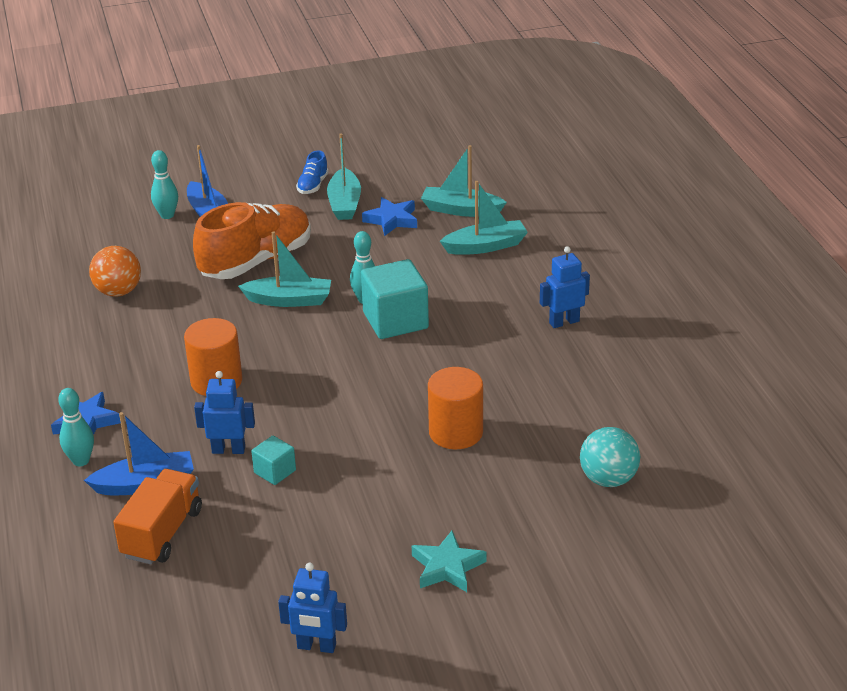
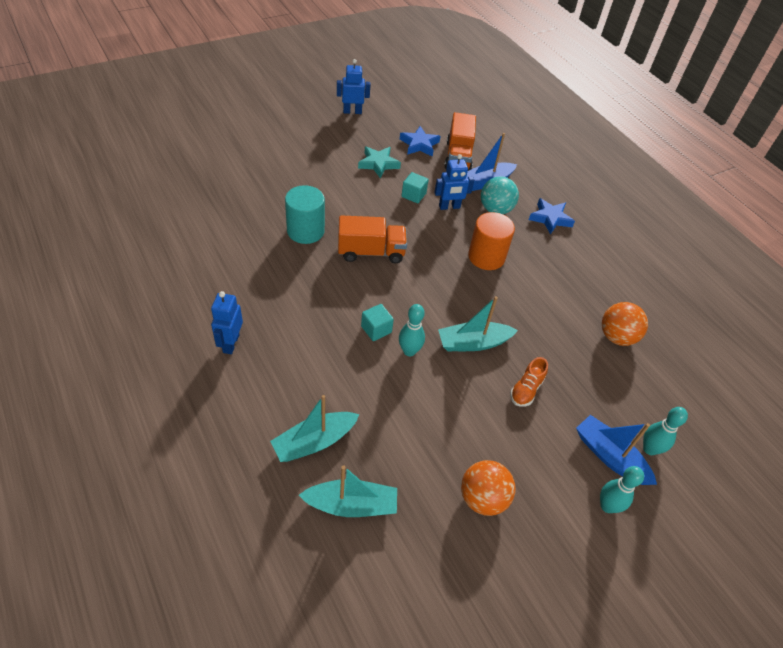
camera: 160 degrees right, 15 degrees up
(81, 461) = (533, 193): turquoise bowling pin -> turquoise bowling pin (607, 506)
(256, 261) = (526, 390): orange shoe -> orange shoe, size x0.43
(313, 185) = (532, 530): blue shoe -> none
(344, 203) = (482, 498): turquoise boat -> orange ball
(372, 399) = (371, 252): none -> orange truck
(392, 220) = (422, 474): blue star -> blue star (419, 144)
(395, 320) = (376, 329): turquoise cube -> turquoise cube, size x0.52
(447, 567) = (295, 149): turquoise star -> turquoise star (378, 164)
(456, 432) = (305, 231): orange cylinder -> turquoise cylinder
(564, 322) = (230, 343): blue robot -> blue robot turned 135 degrees clockwise
(608, 479) = (200, 206): turquoise ball -> turquoise ball (495, 209)

